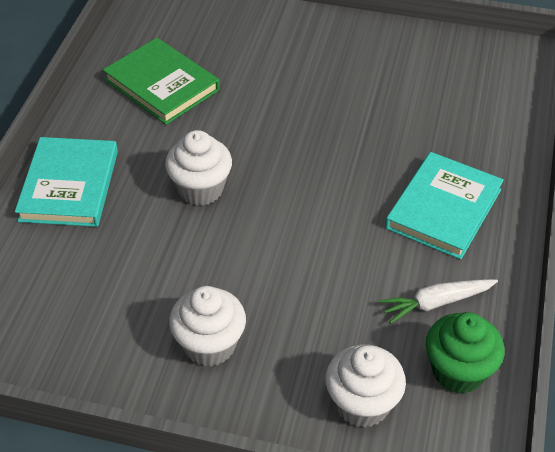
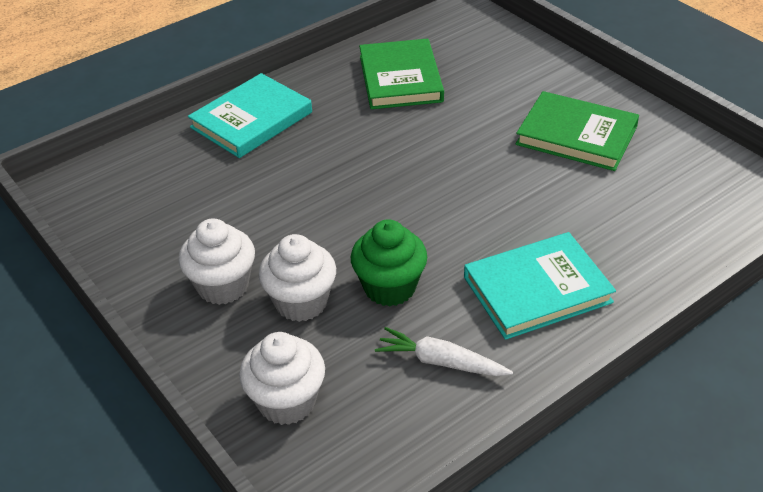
camera: 40 degrees right, 5 degrees down
(200, 189) = (344, 169): white cupcake -> white cupcake (301, 302)
(349, 70) = (576, 135): none -> green book
(458, 371) = (397, 428): green cupcake -> green cupcake (389, 287)

